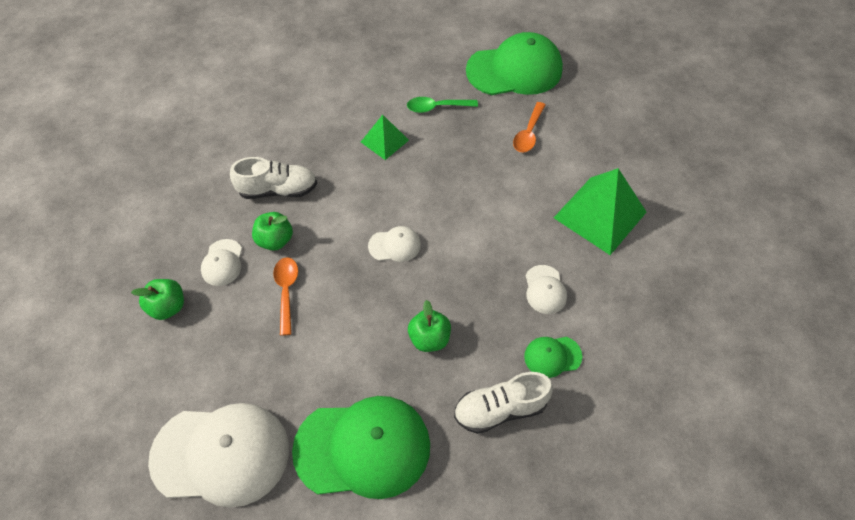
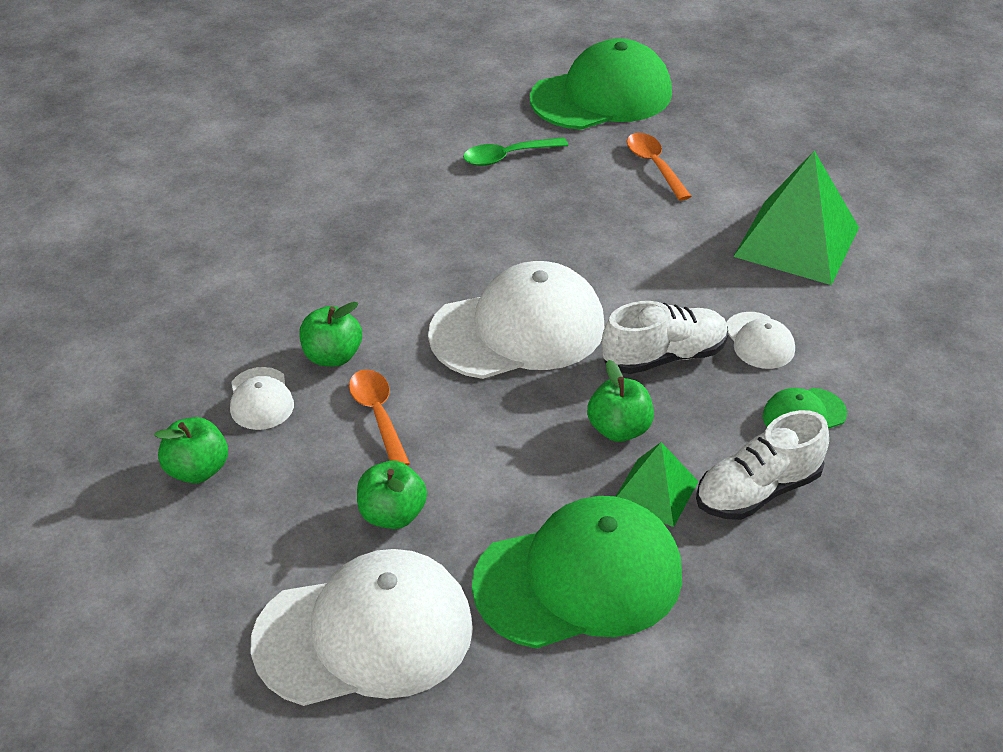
camera: 15 degrees left, 15 degrees down
(268, 369) = (392, 515): none -> green apple
(278, 190) = (309, 295): white shoe -> white shoe (664, 356)
(384, 141) = (447, 208): green pyramid -> green pyramid (655, 492)
(395, 245) = (518, 330): white cap -> white cap, size x2.20
(528, 133) = (654, 165): orange spoon -> orange spoon turned 150 degrees clockwise

